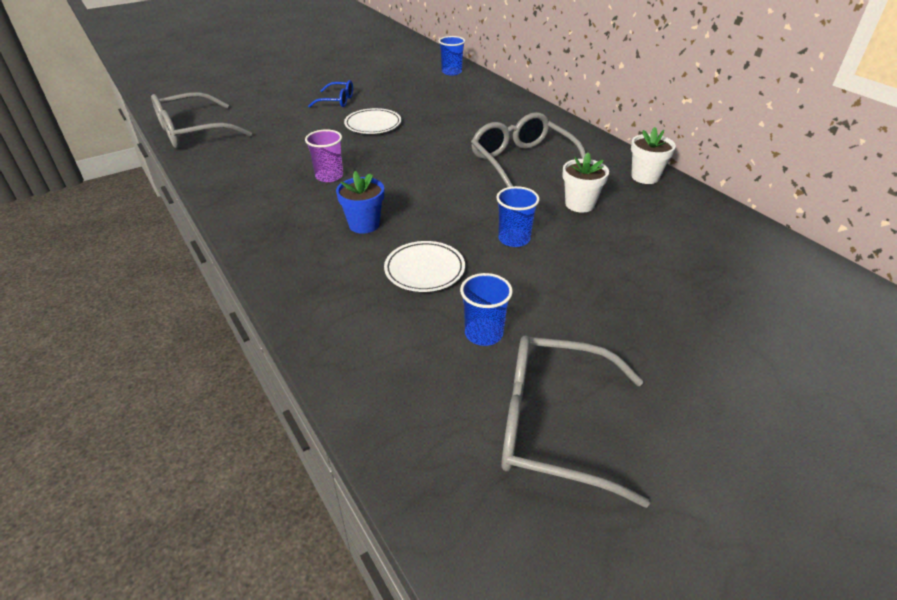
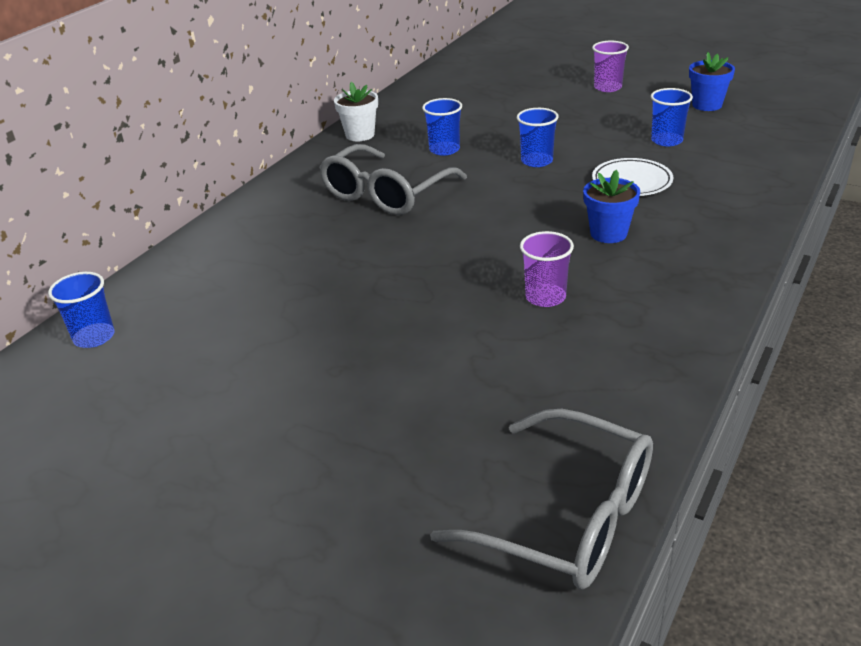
camera: 115 degrees left, 5 degrees down
(337, 101) = (302, 407): blue glasses -> none
(373, 124) = (368, 328): white plate -> none
(553, 425) = (707, 105): grey glasses -> blue flower pot
(579, 204) = (444, 149): white flower pot -> blue cup
(675, 366) = (608, 87): none -> purple cup

